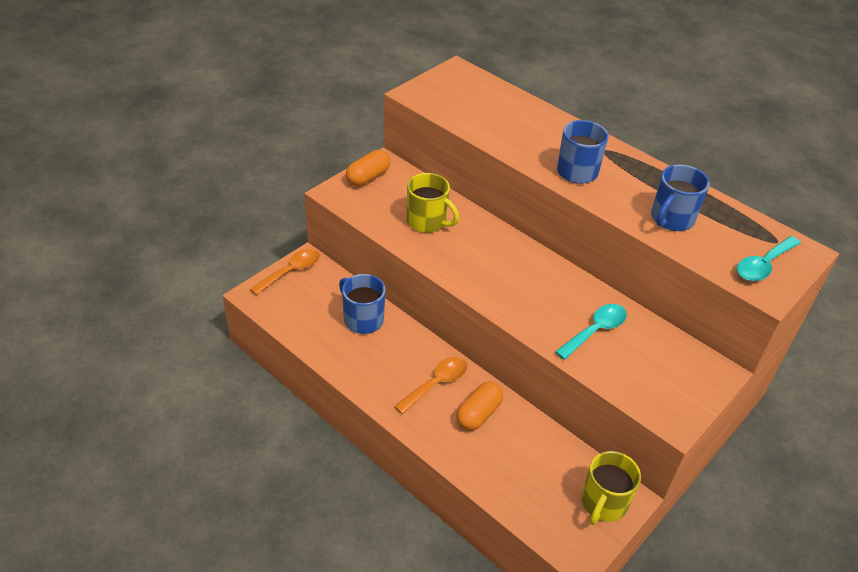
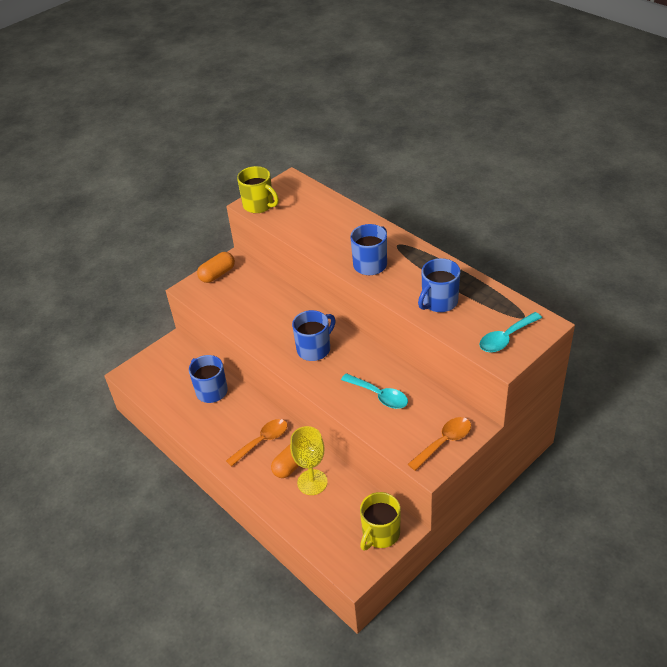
camera: 10 degrees right, 0 degrees up
(291, 271) = (159, 353): orange spoon -> orange spoon (444, 442)
(427, 222) = (259, 310): yellow mug -> yellow mug (259, 205)
(504, 271) = (314, 349): none -> blue mug
(507, 436) = (312, 482): none -> yellow goblet
(595, 331) = (379, 395): turquoise spoon -> turquoise spoon turned 75 degrees clockwise

